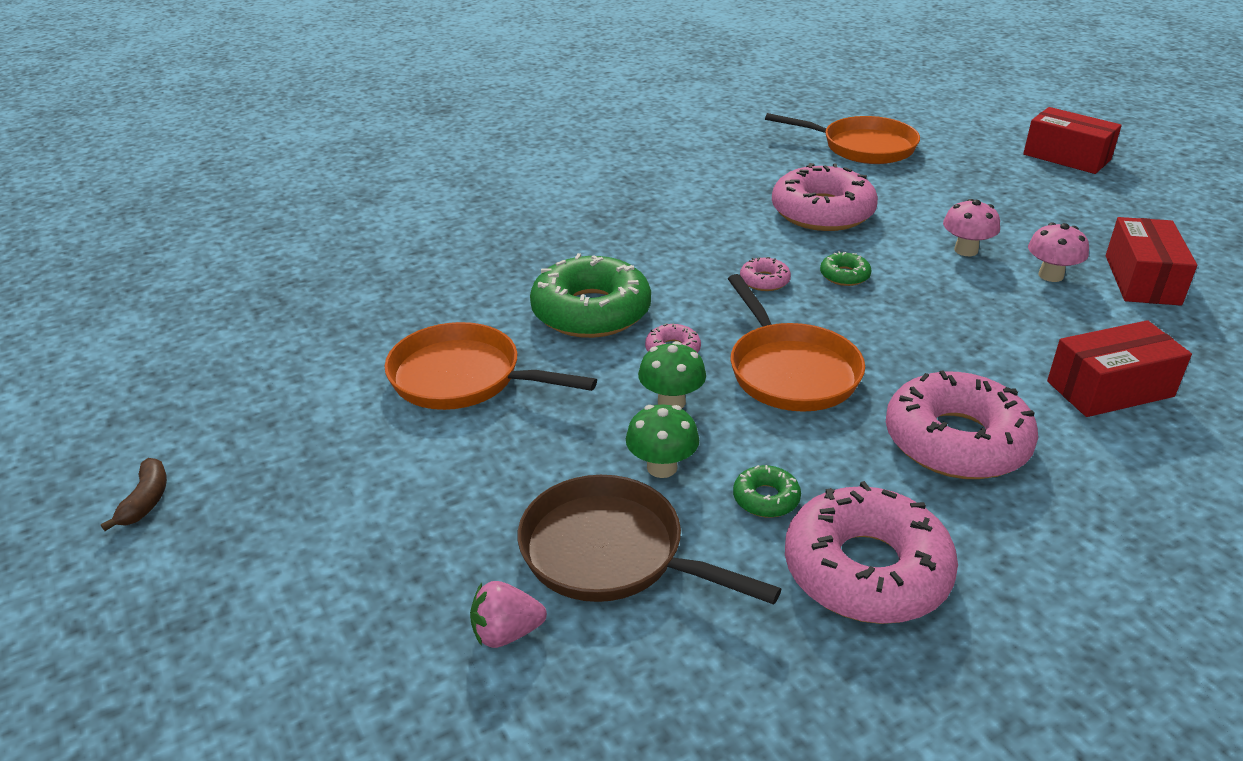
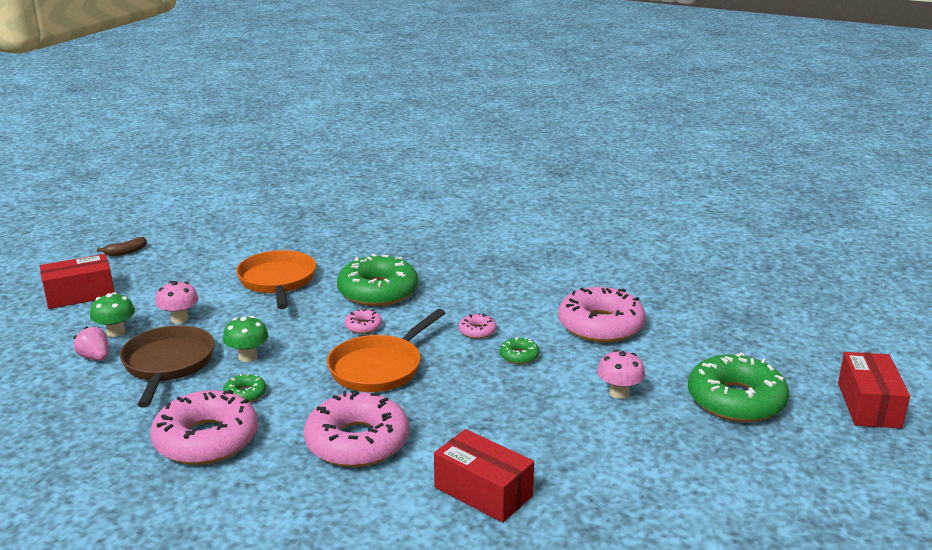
camera: 55 degrees right, 10 degrees down
(671, 402) = (310, 341): green mushroom -> green mushroom (116, 332)
(862, 147) = (733, 313): orange pan -> none
(1020, 203) = (736, 400): none -> green donut
(1051, 275) = (626, 437): pink mushroom -> pink mushroom (179, 319)
(1142, 280) = (676, 481): red box -> red box (80, 295)

